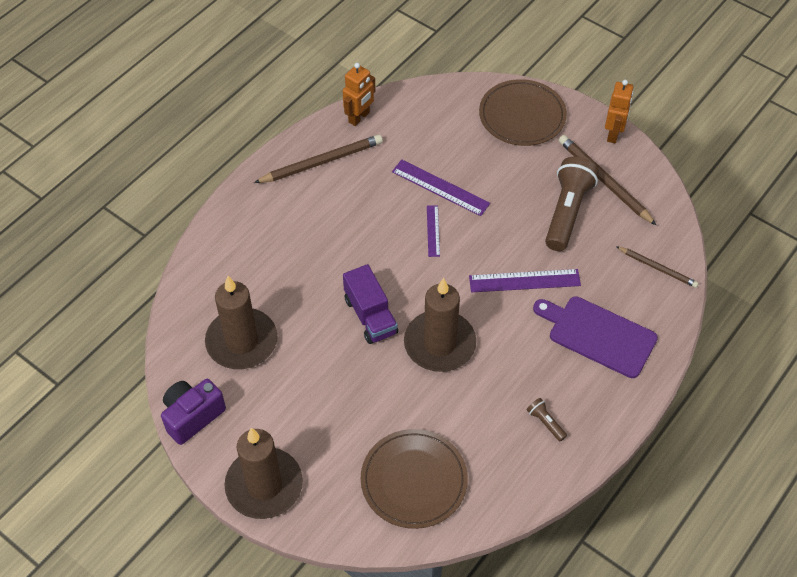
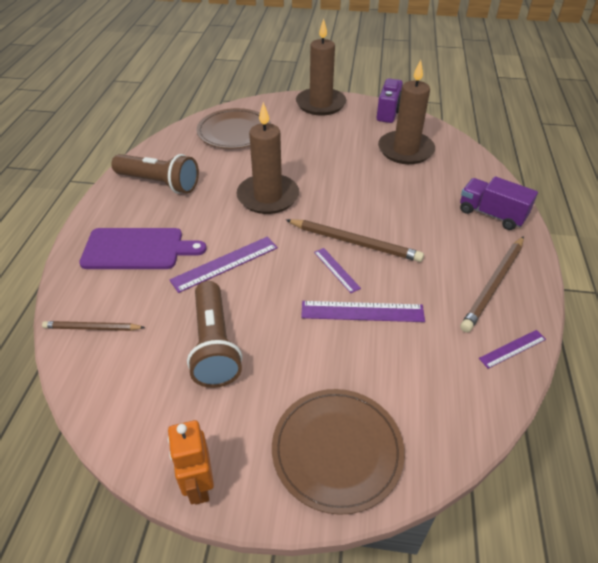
camera: 150 degrees right, 10 degrees down
(359, 117) = (512, 348): orange robot -> purple ruler
(370, 316) = (334, 193): purple truck -> purple truck (491, 214)
(545, 423) = (159, 183): brown flashlight -> brown flashlight, size x2.33
(604, 181) = (185, 403): brown pencil -> brown pencil (354, 242)

